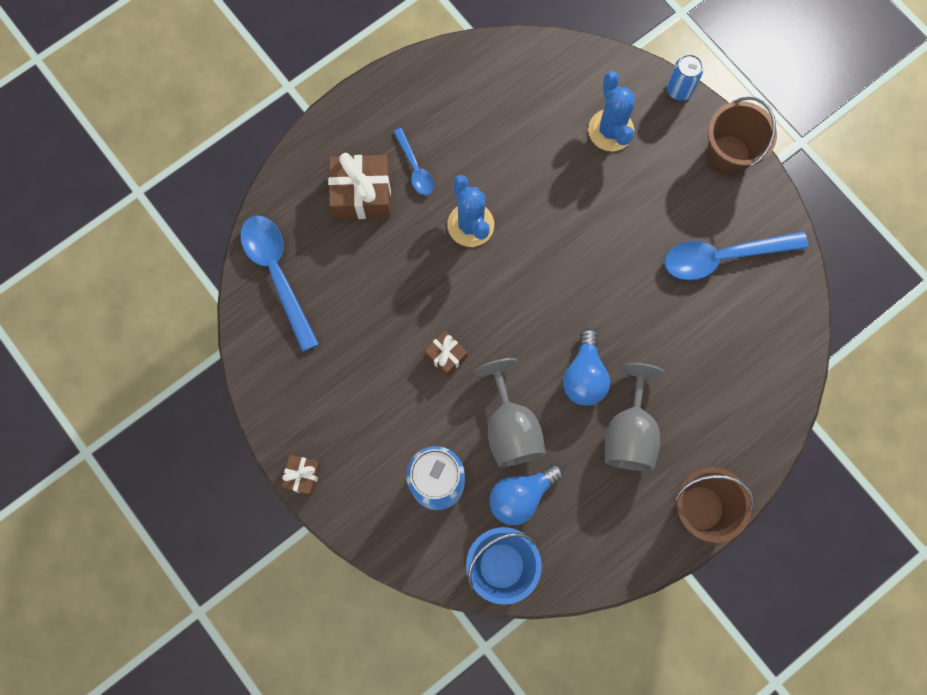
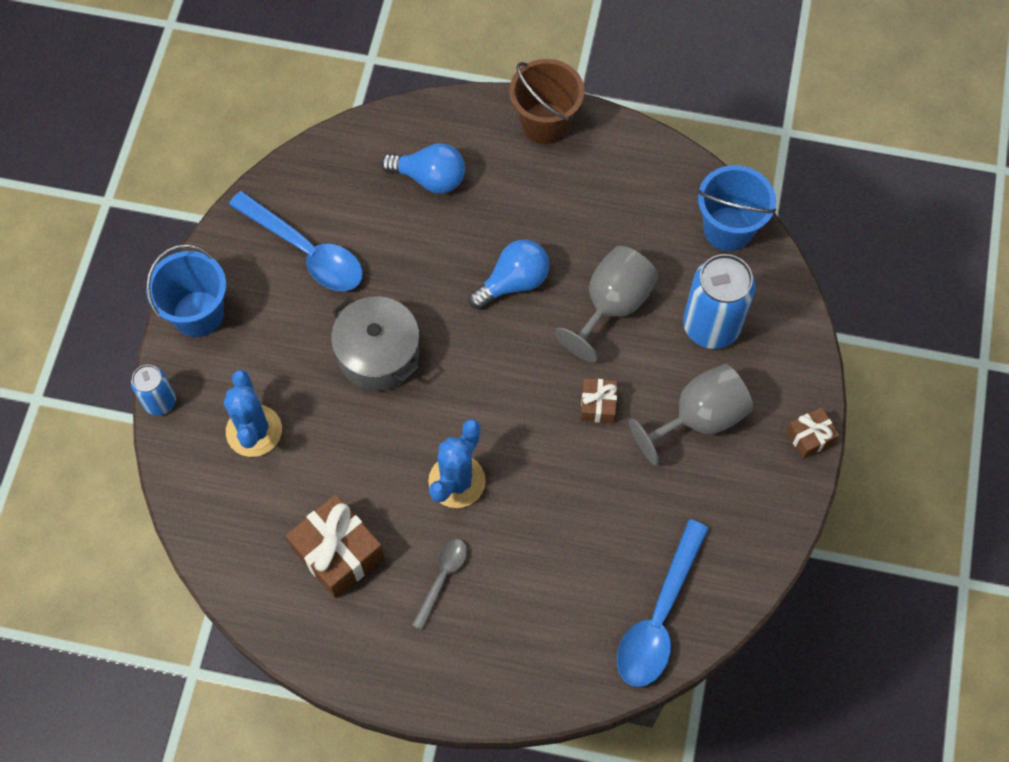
camera: 130 degrees left, 10 degrees down
(362, 194) = (512, 606): brown gift -> brown gift (338, 552)
(415, 168) = (442, 577): blue spoon -> grey spoon
(521, 496) = (660, 256): blue light bulb -> blue light bulb (430, 178)
(602, 245) = (378, 354): none -> grey pot
(610, 130) = (254, 431): blue cactus -> blue cactus turned 45 degrees counterclockwise
(629, 432) = (530, 214): grey goblet -> grey goblet (699, 418)
(728, 155) = (198, 314): brown bucket -> blue bucket

